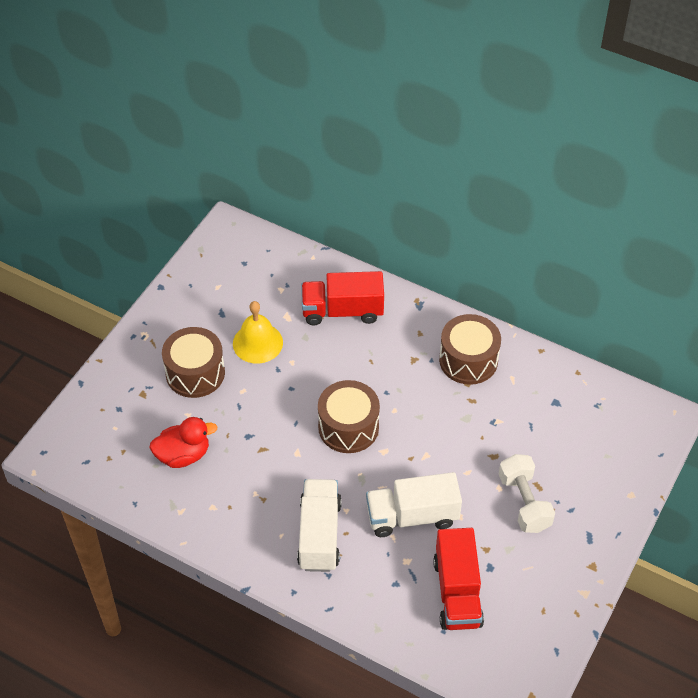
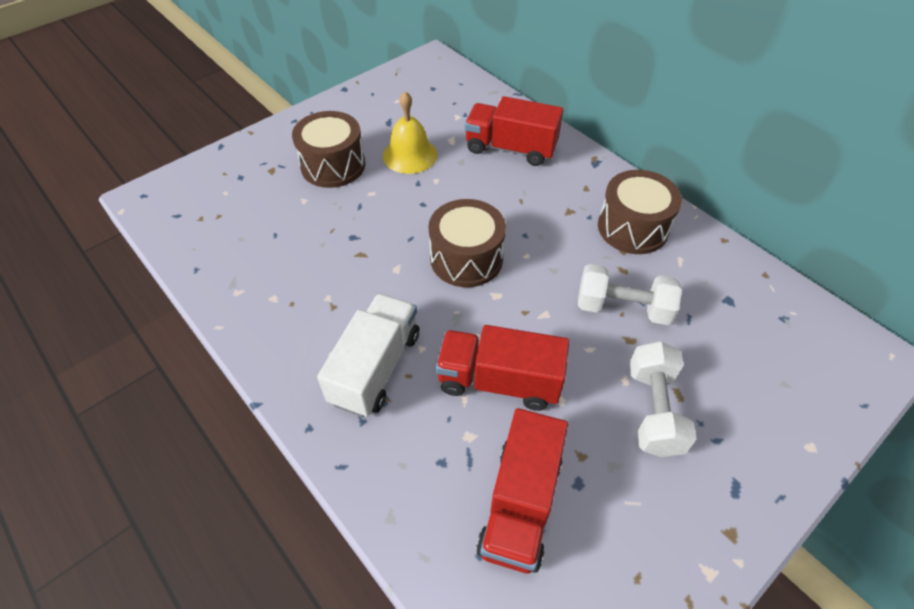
camera: 20 degrees right, 0 degrees up
(183, 455) = (275, 236): red duck -> none
(412, 516) = (499, 381): white truck -> red truck
(481, 432) = (622, 308): none -> white dumbbell

